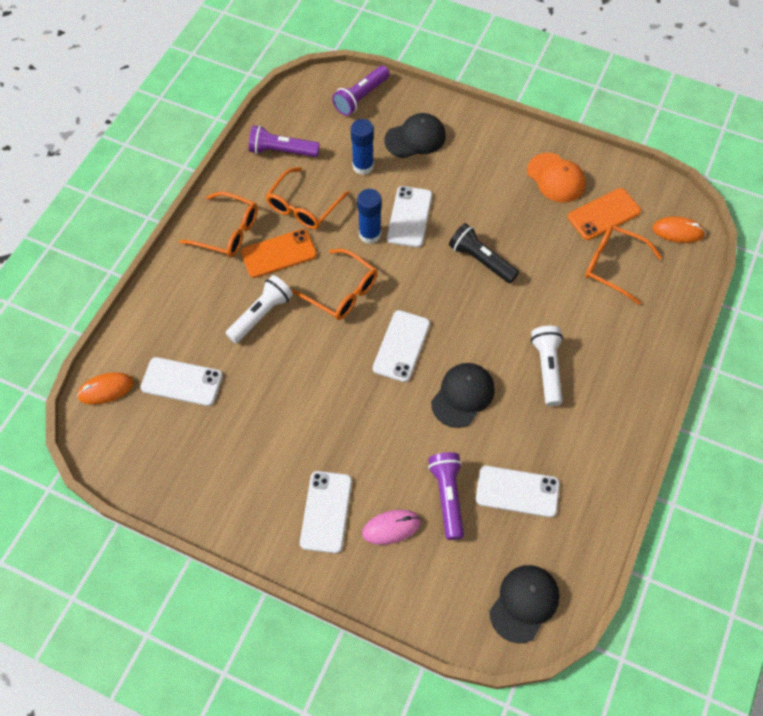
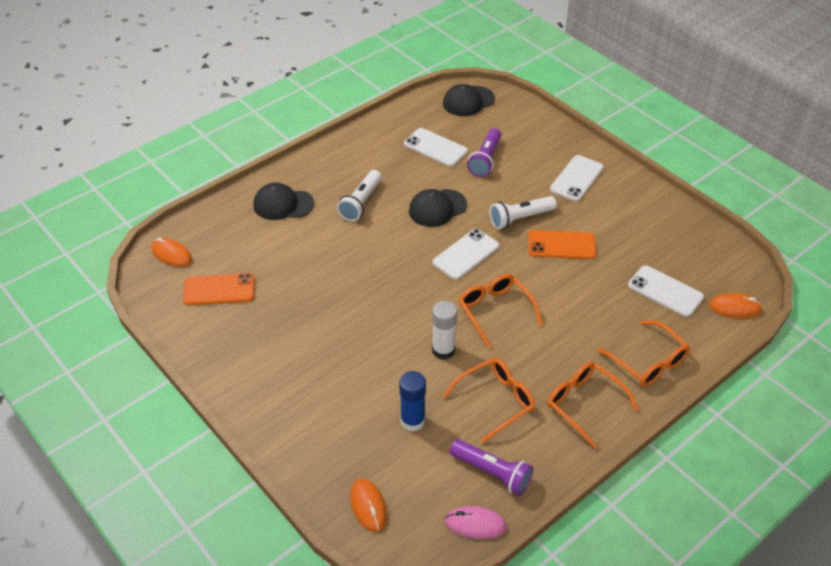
camera: 155 degrees left, 15 degrees down
(261, 315) = (577, 318): white flashlight -> white flashlight (520, 218)
(279, 253) = (540, 364): orange phone -> orange phone (561, 245)
(361, 97) = (368, 506): purple flashlight -> orange mouse
(370, 234) = (443, 350): blue glue stick -> white glue stick
(391, 527) = (534, 157): pink mouse -> pink mouse (475, 524)
(409, 217) = (396, 352): white phone -> none
(415, 138) = (339, 430): black cap -> black cap (283, 204)
(481, 260) = (356, 292): black flashlight -> none
(556, 178) = (232, 336): orange cap -> none
(613, 266) = (249, 249): orange glasses -> orange glasses (648, 361)

